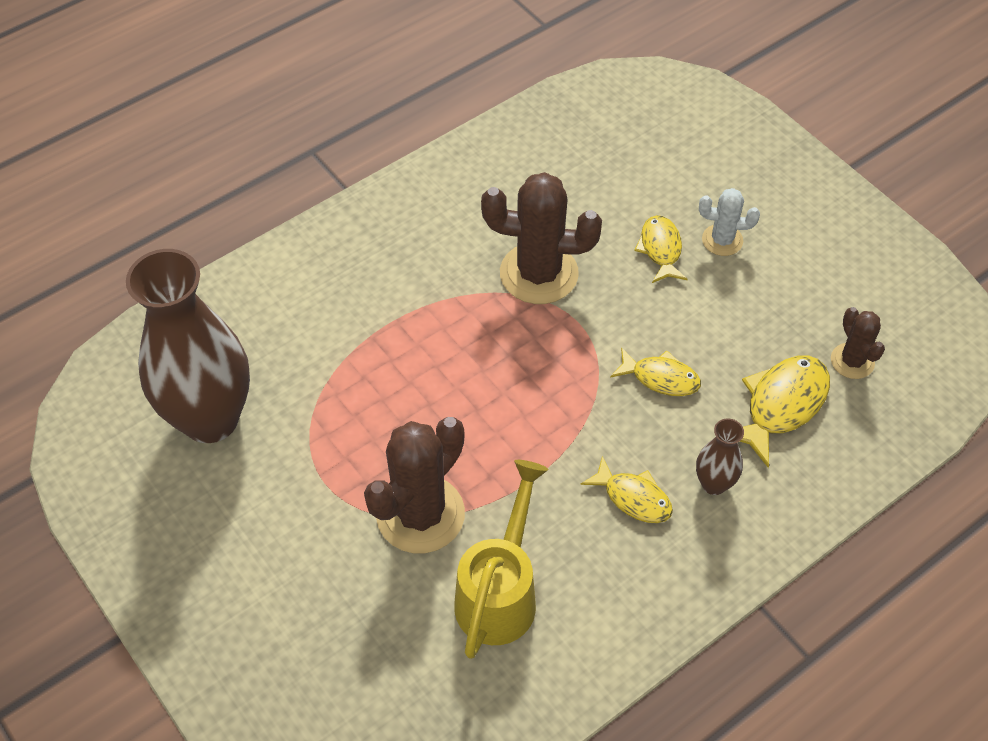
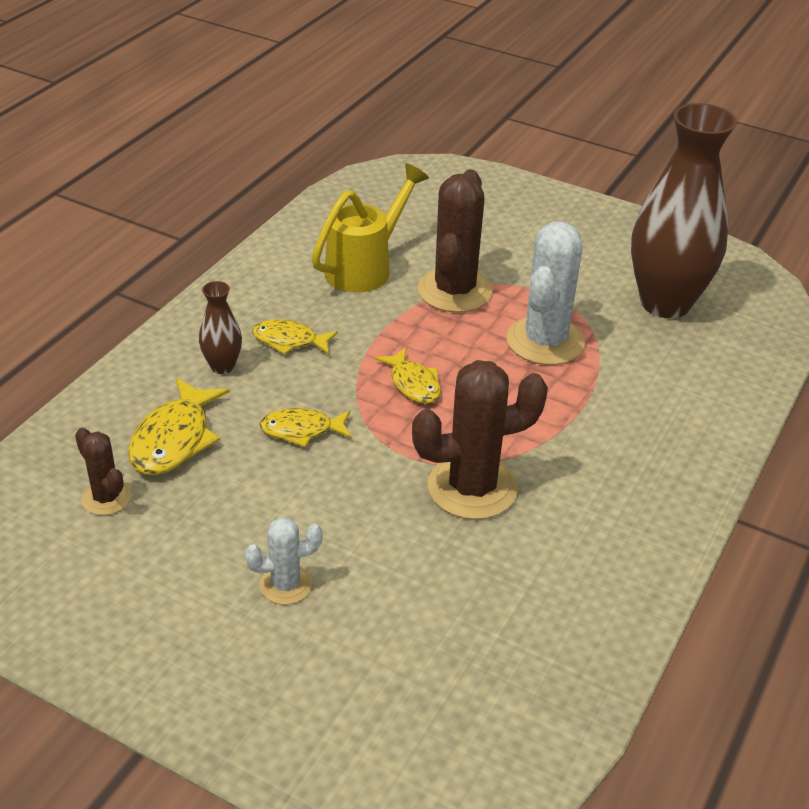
camera: 155 degrees right, 15 degrees down
(372, 409) = (545, 341): none -> white cactus
(500, 591) = (366, 267): yellow watering can -> yellow watering can turned 135 degrees counterclockwise
(660, 249) = (354, 552): yellow fish -> yellow fish (413, 384)

